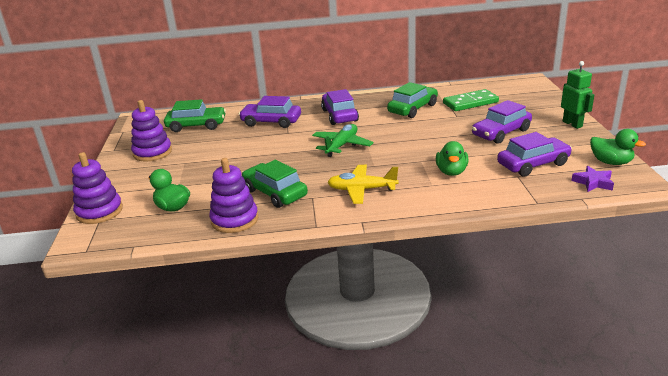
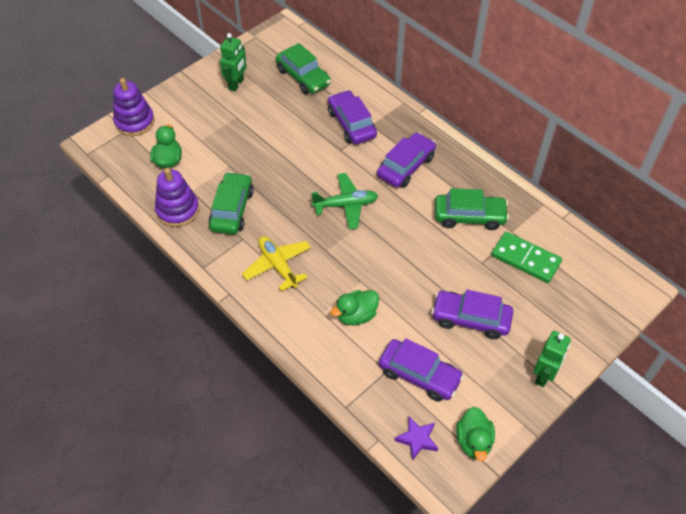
camera: 50 degrees right, 25 degrees up
(152, 152) = (236, 84): purple stacking toy -> green robot

